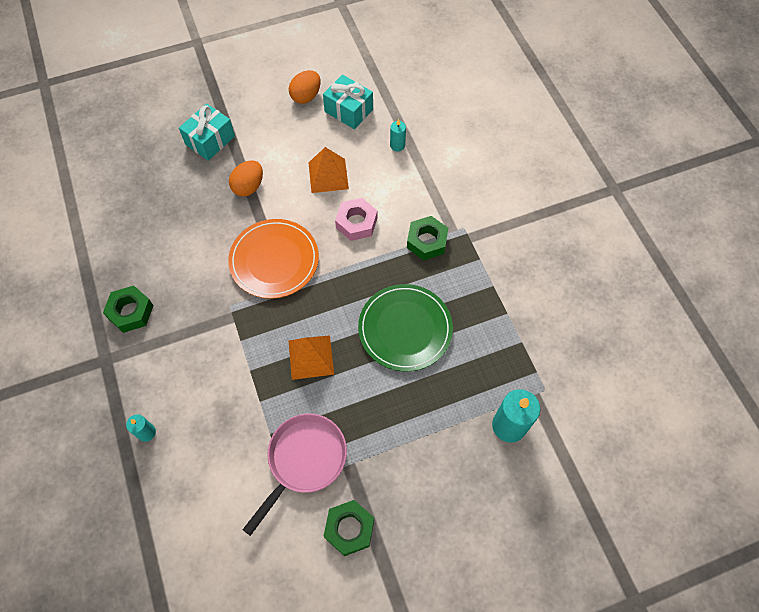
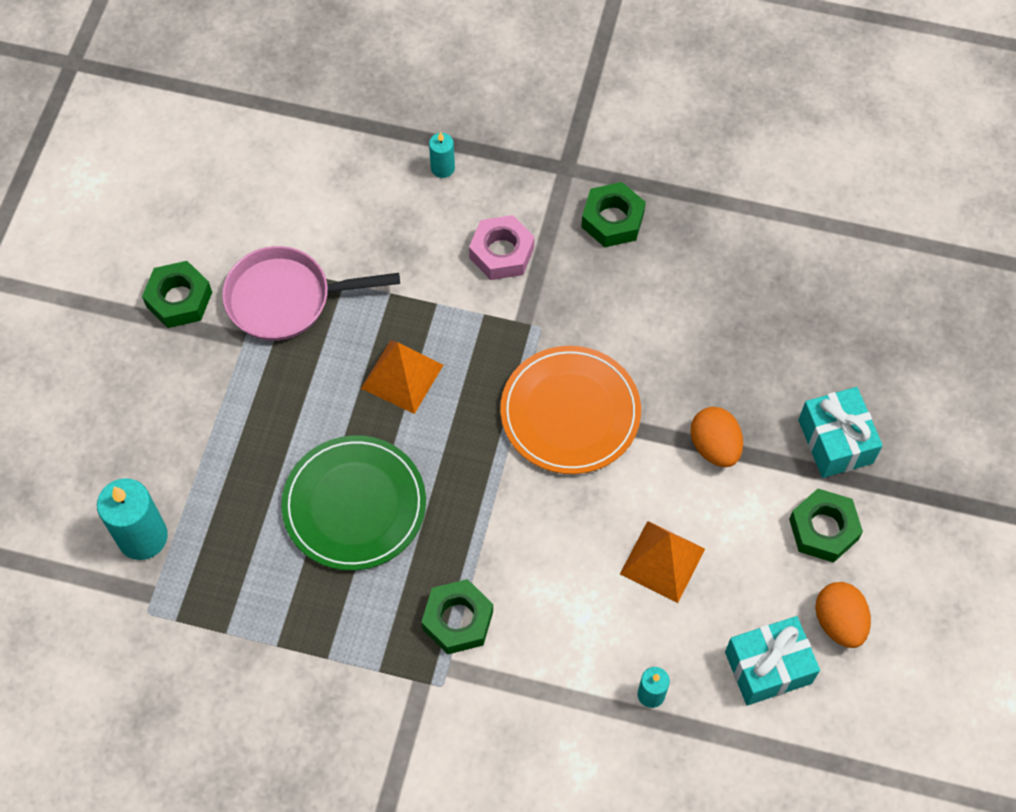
camera: 125 degrees right, 0 degrees up
(262, 123) = (823, 529): none -> green nut
(304, 460) = (286, 299): pink pan -> pink pan turned 105 degrees clockwise
(356, 223) = (555, 548): pink nut -> pink nut (501, 253)

